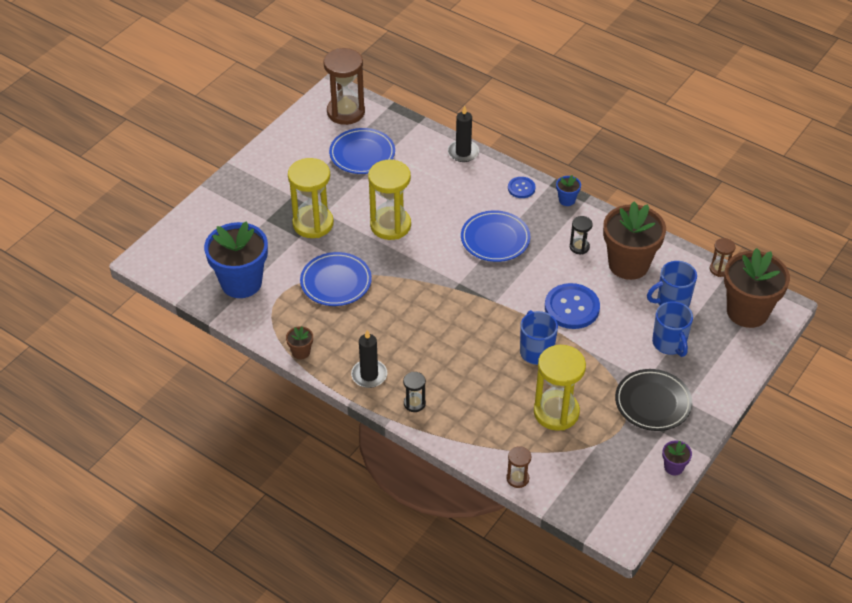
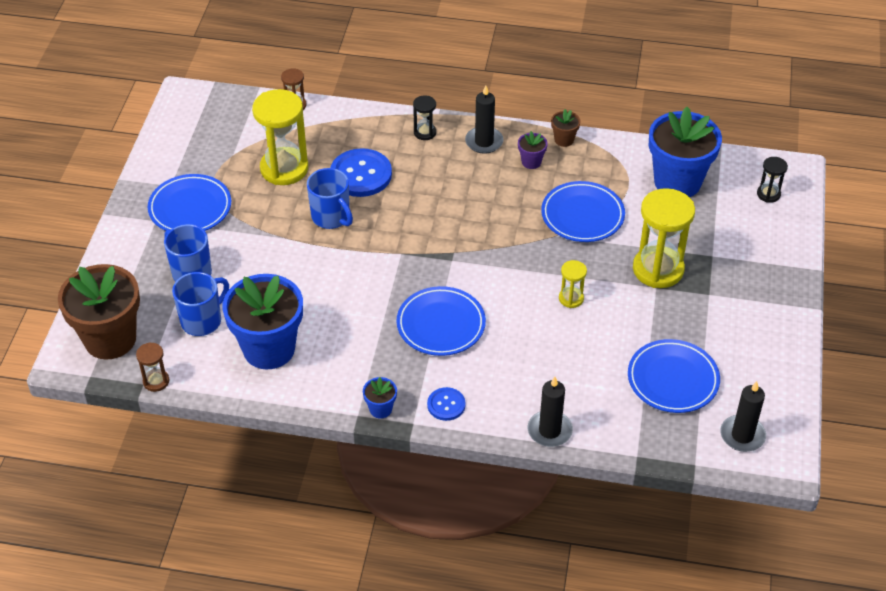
camera: 155 degrees right, 0 degrees up
(346, 112) = (742, 435): brown hourglass -> black candle
(390, 225) = (571, 298): yellow hourglass -> yellow hourglass, size x0.48
(572, 307) = (314, 275): blue button -> blue button (361, 174)
(579, 247) = (337, 350): black hourglass -> black hourglass (768, 194)
(628, 264) = (269, 349): brown flower pot -> blue flower pot
(652, 403) = (190, 208): black plate -> blue plate
(673, 467) = (151, 159): purple flower pot -> purple flower pot (531, 162)

